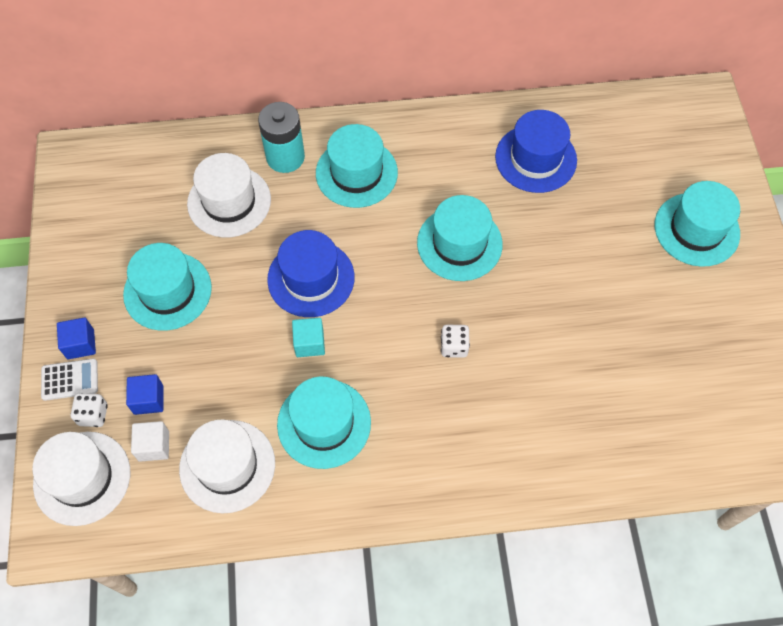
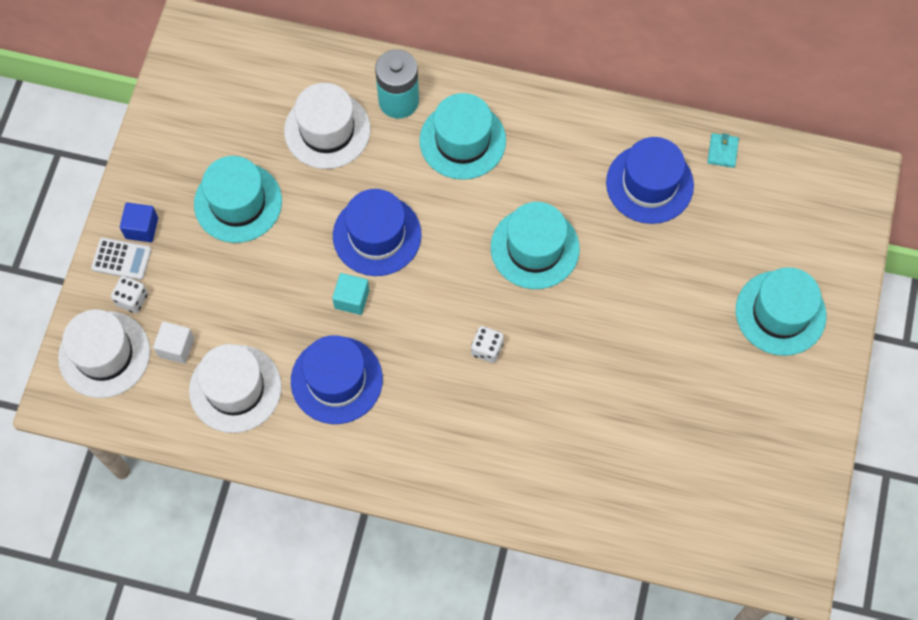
camera: 20 degrees right, 5 degrees up
(148, 399) = (186, 302): blue cube -> none
(324, 423) = (336, 380): turquoise hat -> blue hat
(585, 113) = (722, 151): none -> turquoise wallet

